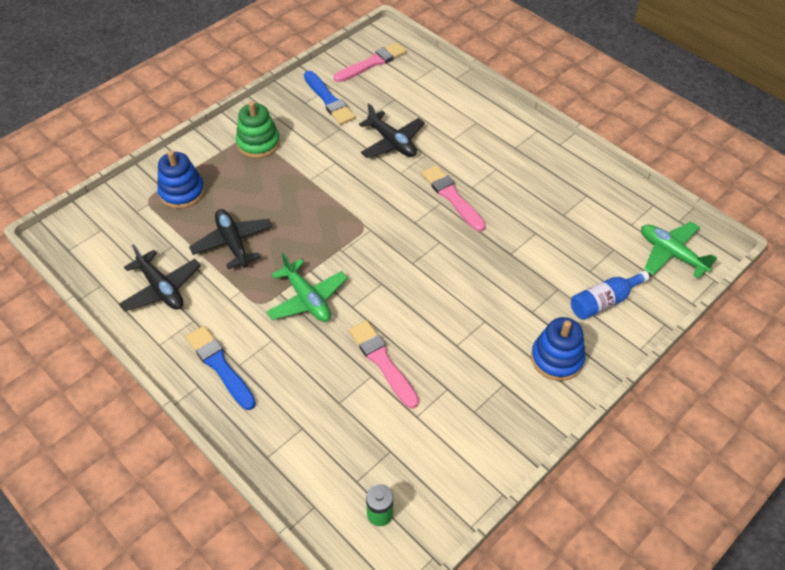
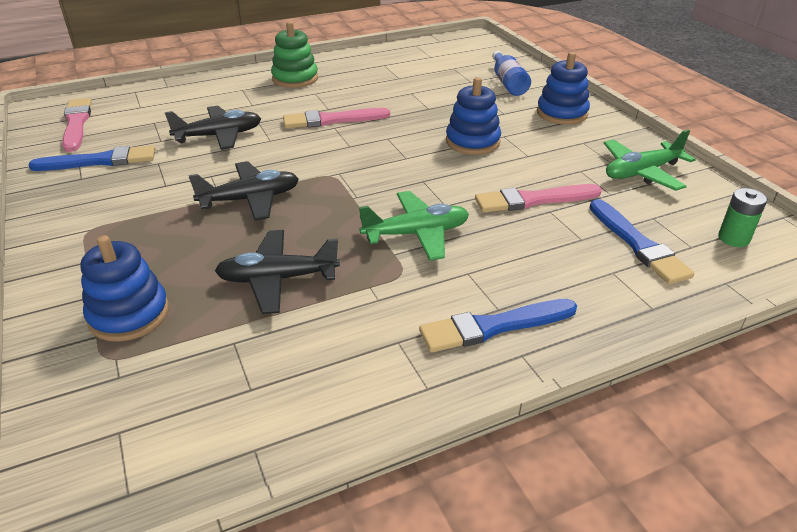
camera: 70 degrees left, 15 degrees down
(161, 288) = (314, 368): black plane -> black plane (250, 199)
(258, 143) = (110, 226): green stacking toy -> green stacking toy (295, 79)
(345, 442) = (638, 244): none -> blue brush
(461, 300) = (472, 142): none -> blue stacking toy
(671, 254) = (472, 50): green plane -> green plane (641, 172)

